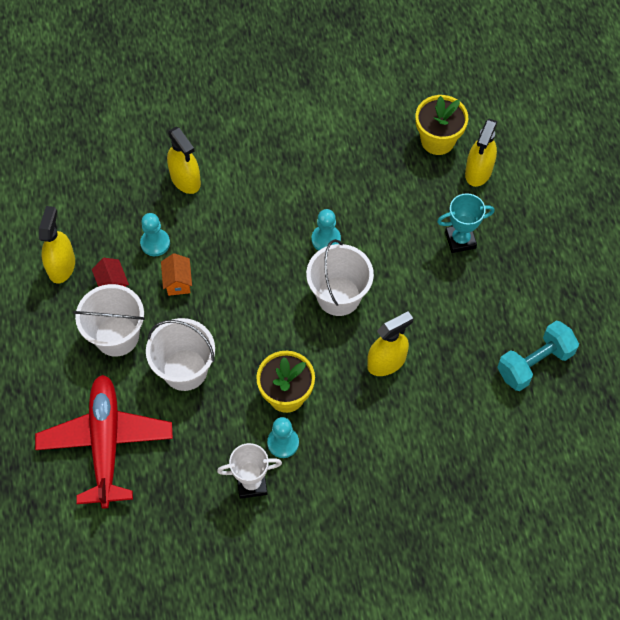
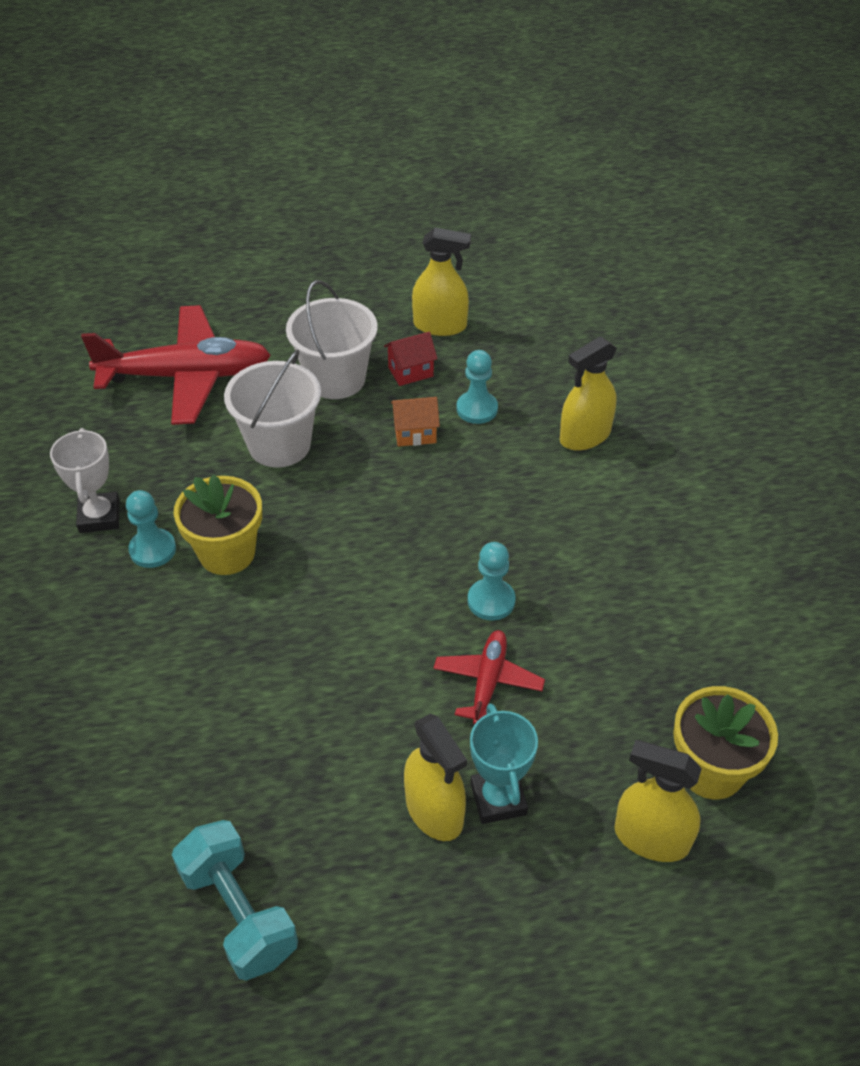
camera: 90 degrees right, 15 degrees down
(338, 296) = (388, 617): white bucket -> none
(385, 243) = (488, 682): none -> red plane
(386, 362) = (266, 679): yellow spray bottle -> yellow spray bottle (434, 811)

